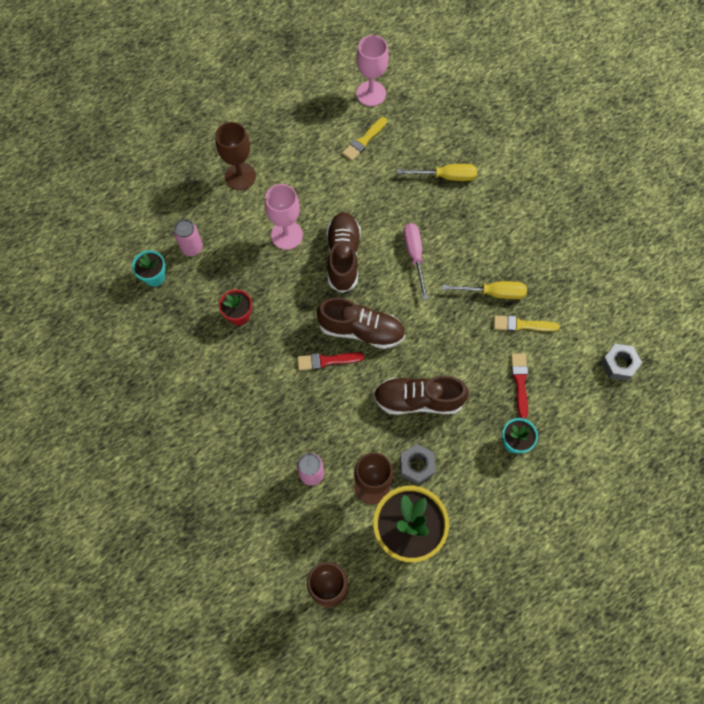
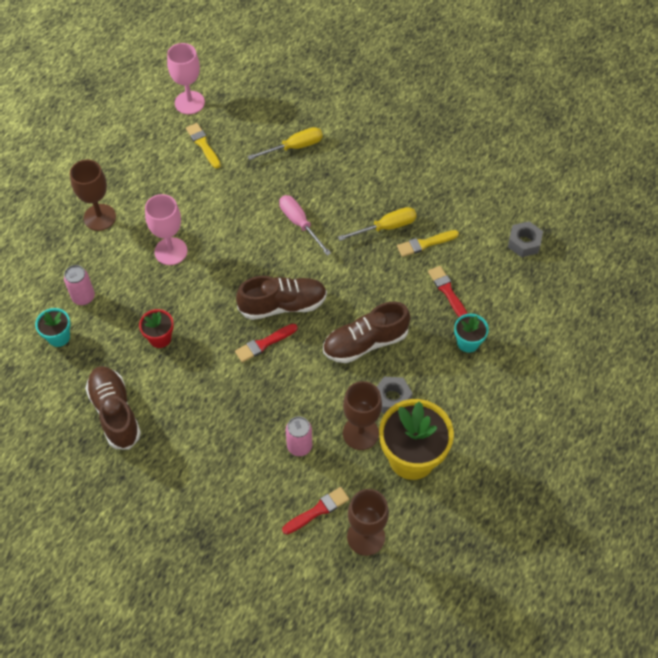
camera: 25 degrees left, 10 degrees down
(299, 542) = (318, 510): none -> red brush
(343, 257) = (234, 249): brown shoe -> brown shoe (115, 412)
(364, 140) = (203, 144): yellow brush -> yellow brush turned 135 degrees clockwise

